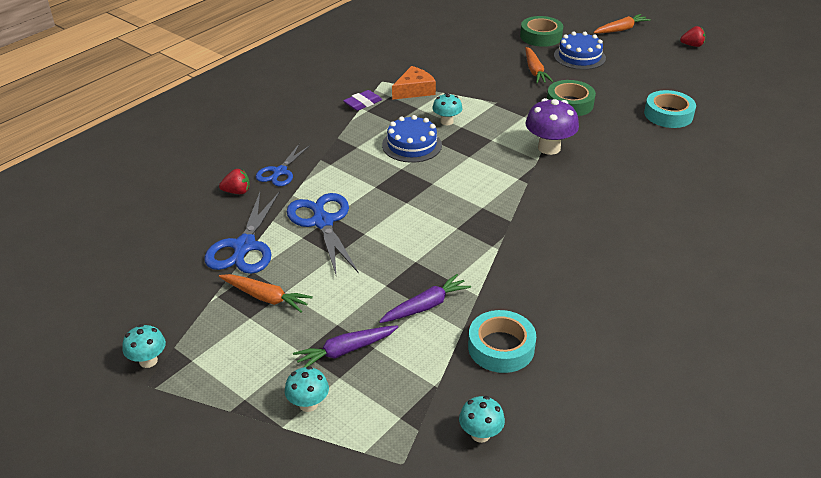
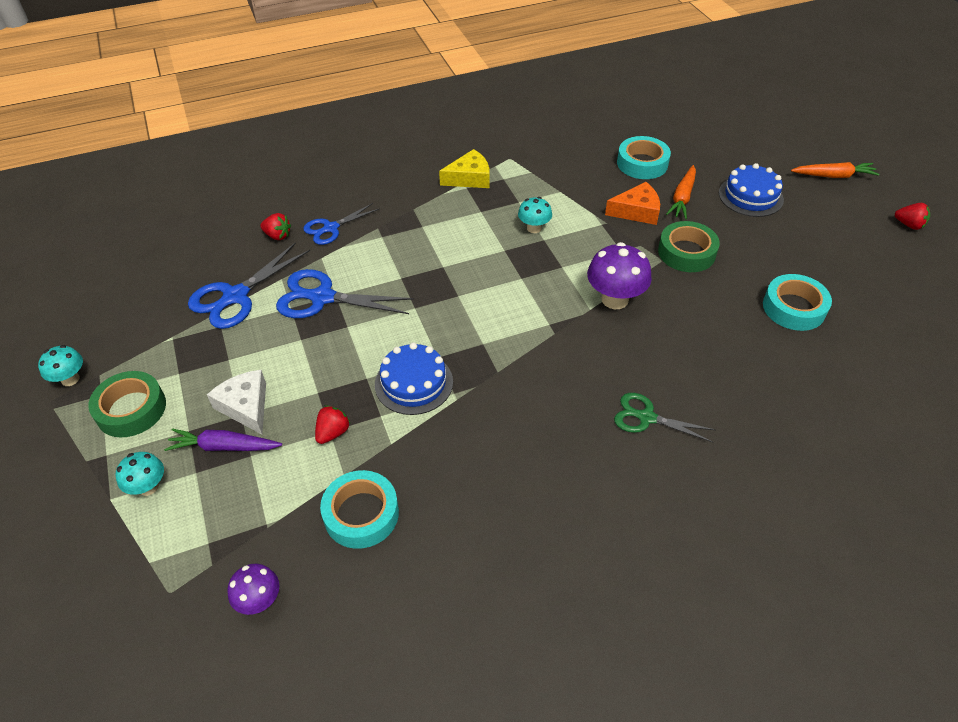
camera: 30 degrees right, 10 degrees up
(265, 297) = (208, 358): orange carrot -> none
(322, 222) = (322, 298): blue scissors -> blue scissors turned 90 degrees counterclockwise
(335, 317) = (245, 406): none -> white cheese
(362, 103) = (469, 178): purple eraser -> yellow cheese
(412, 145) = (476, 243): blue cake -> blue cake (414, 383)
(414, 90) = (533, 179): orange cheese -> orange cheese (637, 211)
(426, 306) = (333, 432): purple carrot -> red strawberry
(480, 434) = (259, 600): turquoise mushroom -> purple mushroom
(485, 57) = (642, 163): none -> turquoise tape
(541, 36) = (727, 156): green tape -> green tape (131, 409)
(637, 211) = (646, 417): none -> green scissors

